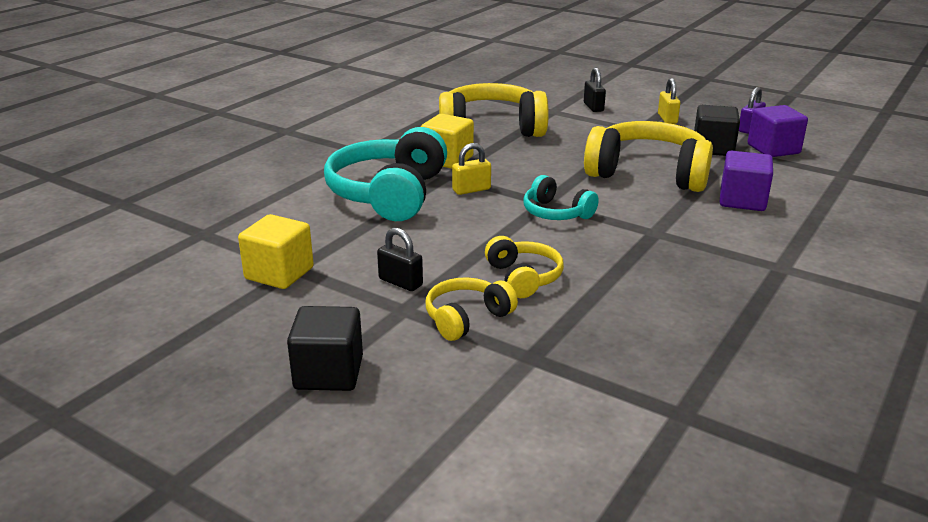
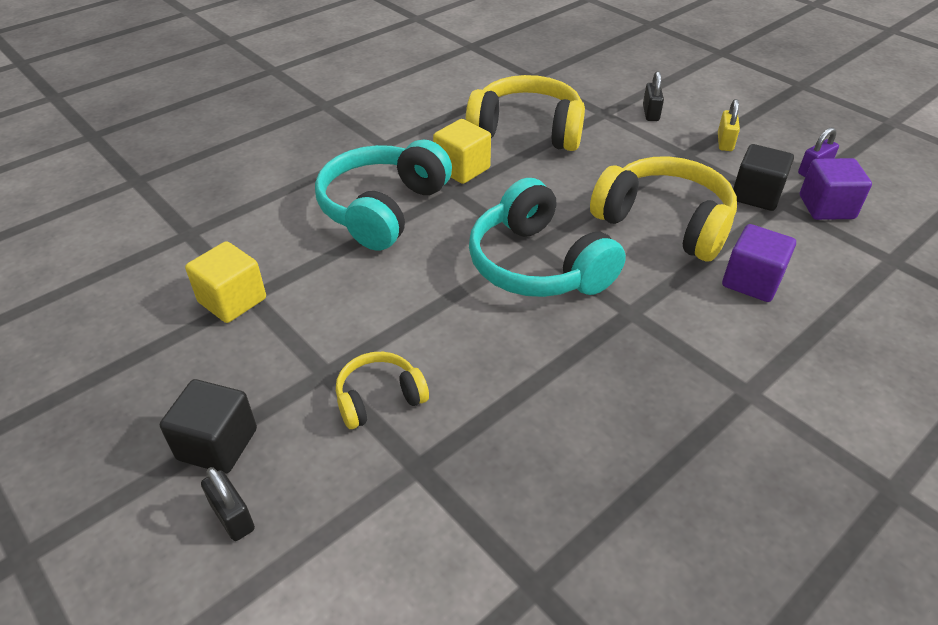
camera: 15 degrees right, 15 degrees up
(400, 282) = (338, 335): black padlock -> black padlock (233, 517)
(471, 190) = (466, 216): yellow padlock -> none
(523, 278) = (461, 352): yellow headphones -> none
(556, 213) = (538, 265): turquoise headphones -> turquoise headphones, size x1.92

